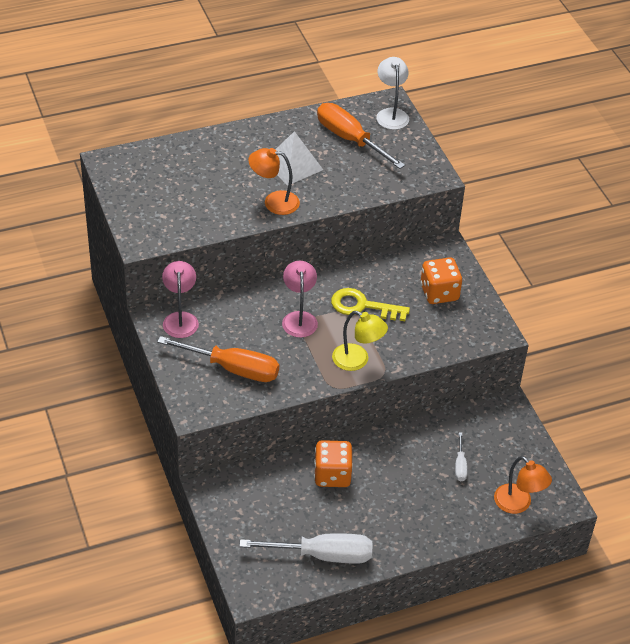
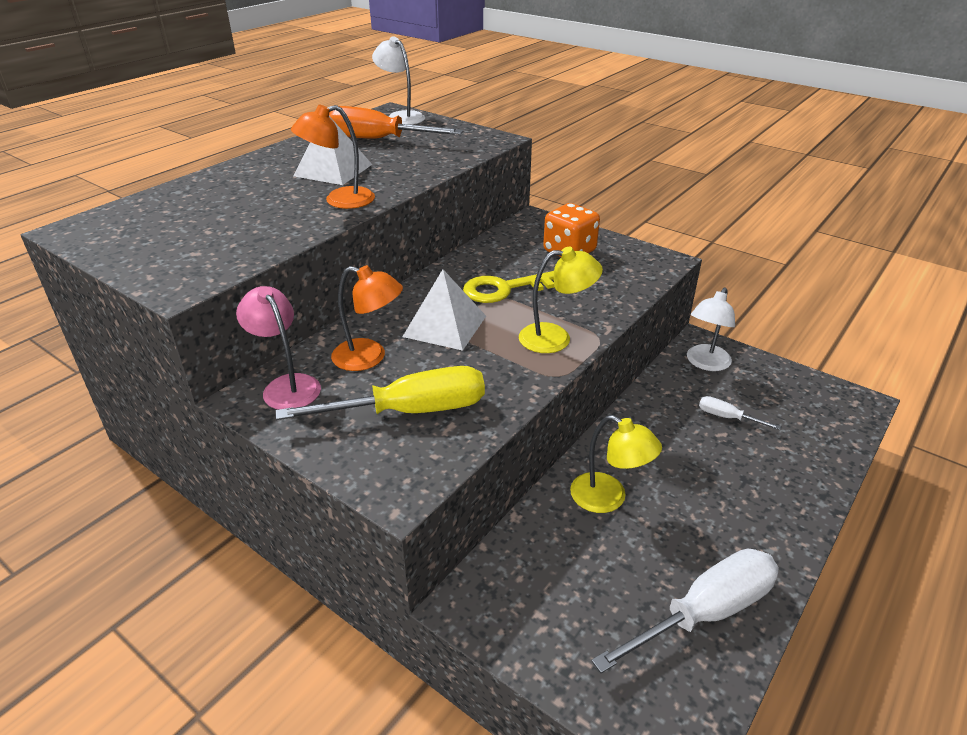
camera: 30 degrees left, 10 degrees down
(234, 369) = (411, 411): orange screwdriver -> yellow screwdriver
(299, 318) = (445, 326): pink lamp -> white pyramid
(332, 475) = (608, 498): orange dice -> yellow lamp
(460, 466) = (726, 417): white screwdriver -> white screwdriver turned 150 degrees clockwise
(492, 423) = (705, 363): none -> white lamp
(518, 504) = (824, 425): orange lamp -> orange lamp (369, 357)

